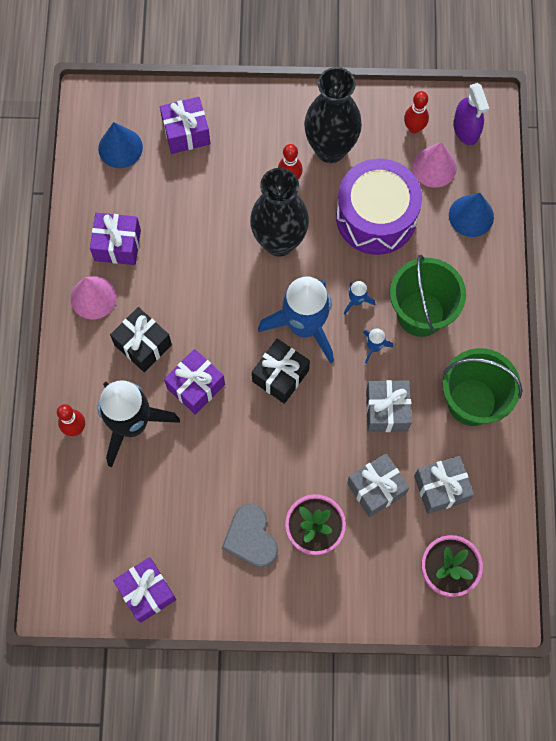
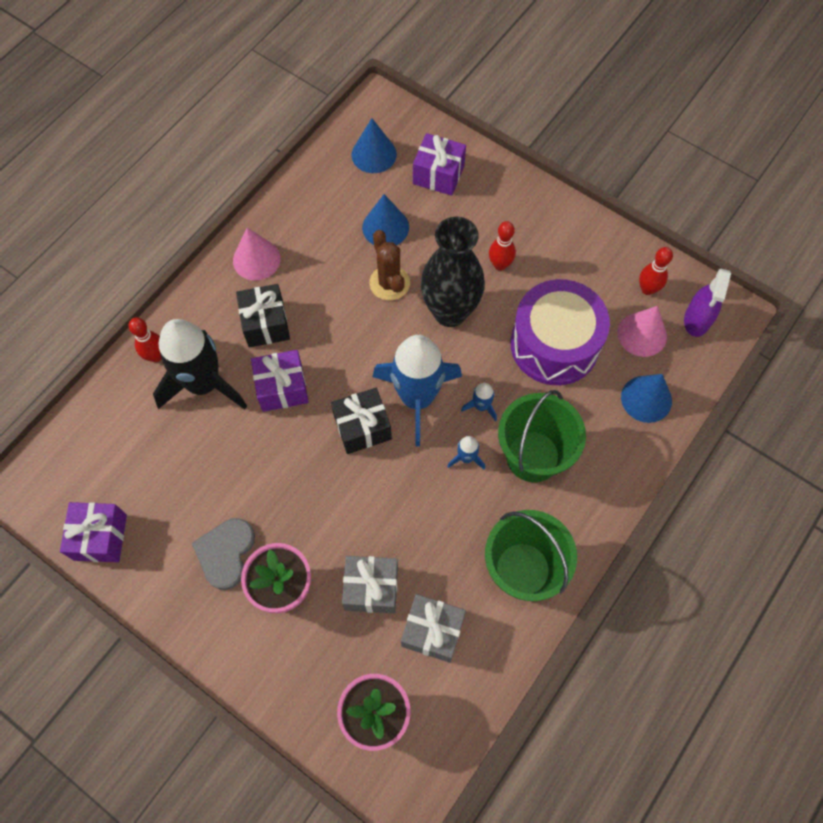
camera: 35 degrees right, 5 degrees down
(117, 245) = (310, 230): purple gift -> none
(177, 204) = (385, 227): none -> blue cone
(215, 248) = (389, 283): none -> brown cactus
(330, 149) = (556, 262): black vase -> none
(386, 410) = (435, 523): grey gift -> none

